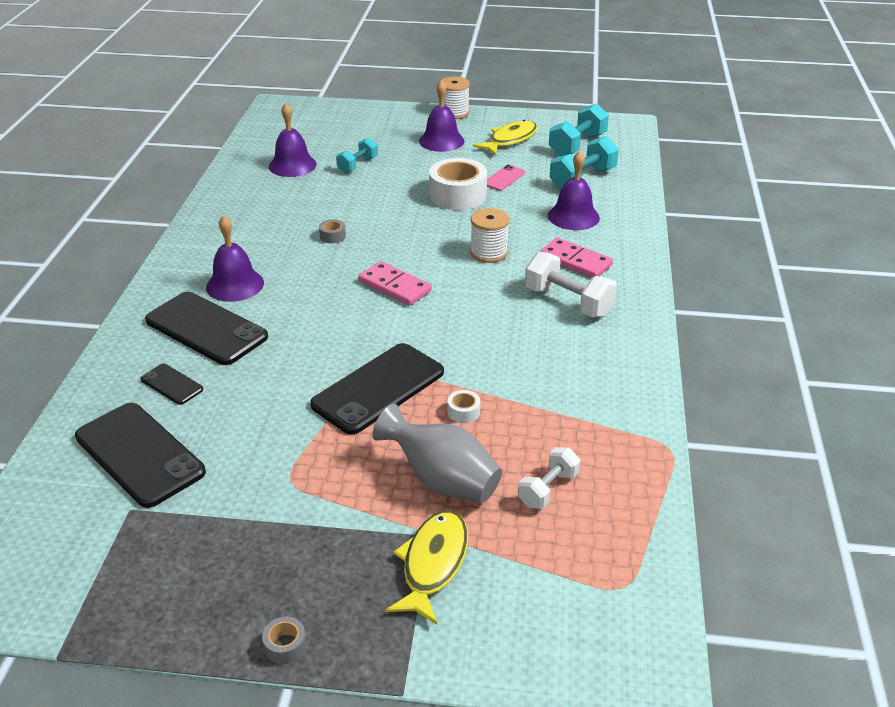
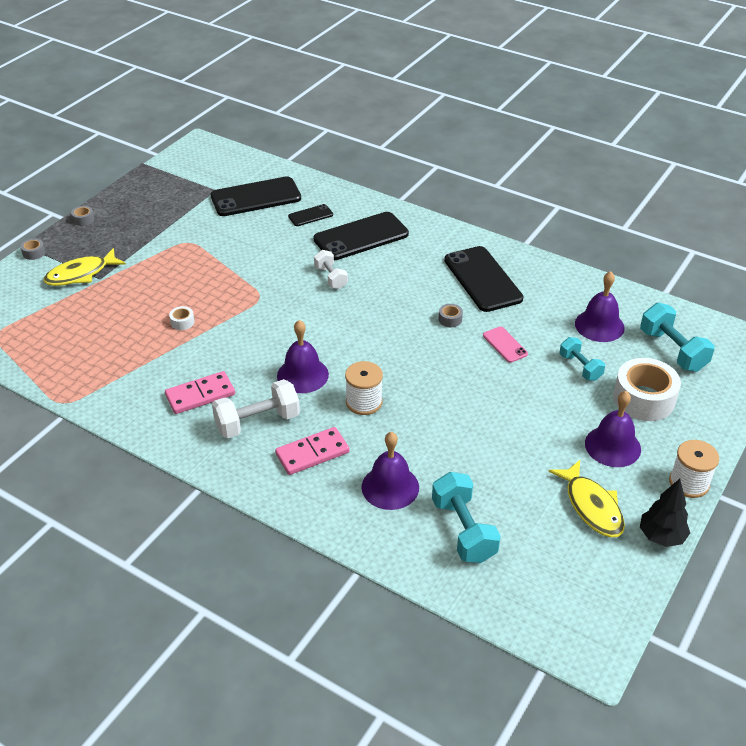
camera: 115 degrees right, 5 degrees up
(235, 285) = (408, 257): purple bell -> purple bell (302, 375)
(378, 388) = (237, 293): black phone -> black phone (482, 279)
(394, 286) = (351, 333): pink domino -> pink domino (200, 395)
(415, 662) = (34, 253): none -> grey tape
(433, 564) = (81, 274): yellow fish -> yellow fish turned 105 degrees clockwise
(442, 480) = (134, 295): grey vase -> none
(458, 195) = (480, 417): white tape -> white tape (643, 399)
(504, 178) = (499, 465): pink phone -> pink phone (505, 345)
(513, 116) = (661, 537): none -> black tree
(548, 489) = (86, 333): white dumbbell -> white dumbbell (331, 278)
(577, 145) = (550, 564): turquoise dumbbell -> turquoise dumbbell (672, 350)

